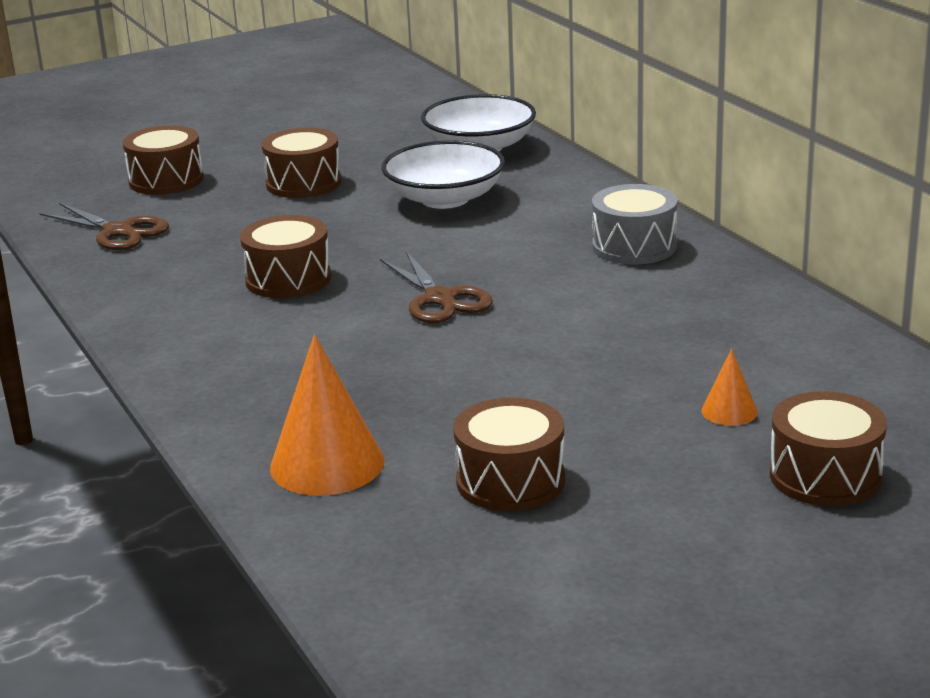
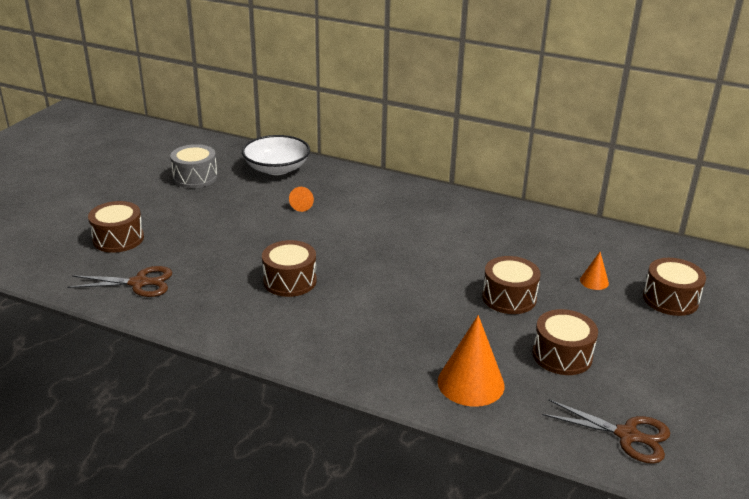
camera: 40 degrees left, 5 degrees up
(303, 183) = (209, 217): brown drum -> brown drum (509, 297)
(440, 299) = (386, 266): brown scissors -> brown scissors (627, 435)
(445, 199) = (303, 205): white bowl -> orange cone
(634, 246) = (434, 206): grey drum -> grey drum (195, 177)

